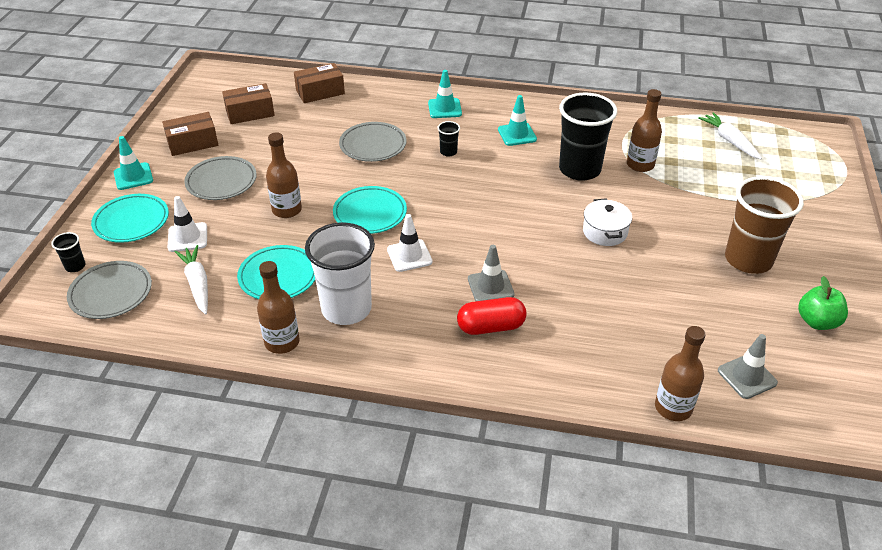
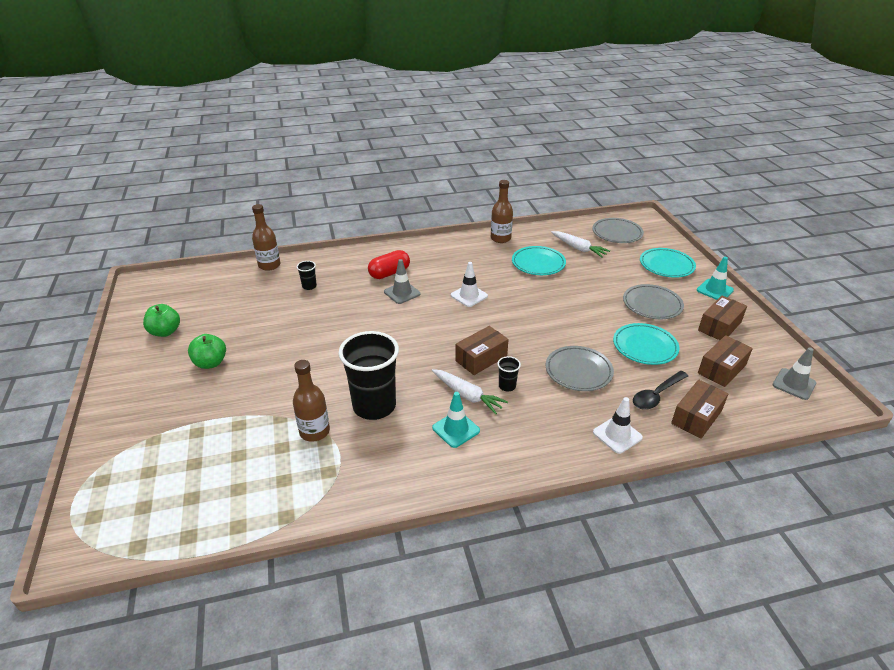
camera: 155 degrees right, 5 degrees down
(75, 266) = (656, 238): black cup -> black cup (309, 286)
(187, 237) = (619, 267): white traffic cone -> white traffic cone (617, 435)
(287, 210) = (581, 300): brown bottle -> none
(330, 112) = (656, 395): none -> black spoon
(346, 309) = (481, 260): white cup -> none
(370, 213) = (521, 314): turquoise plate -> turquoise plate (645, 347)
(444, 108) = (553, 440): turquoise traffic cone -> none
(453, 181) = (481, 358): none -> brown box
(605, 232) = (333, 352): white pot -> none
(729, 141) = (211, 503): white carrot -> white carrot (467, 395)
(747, 377) = (223, 289): grey traffic cone -> grey traffic cone (794, 384)
(748, 259) = (210, 363): brown cup -> green apple

